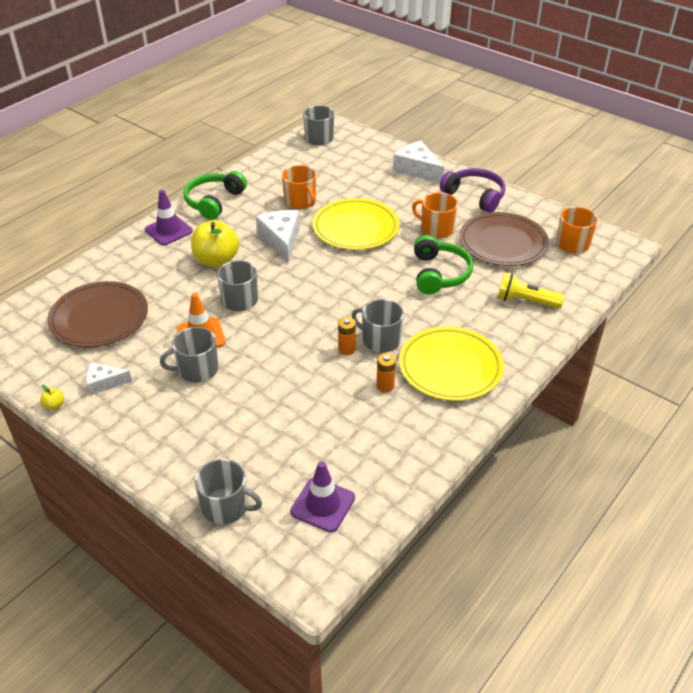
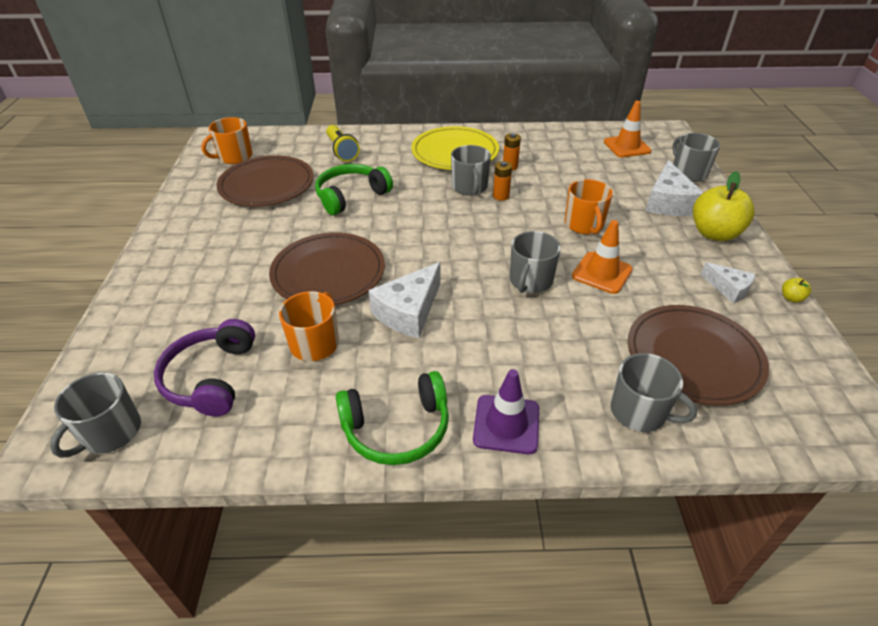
camera: 130 degrees left, 0 degrees up
(197, 370) = (633, 250): grey mug -> grey mug (639, 411)
(216, 260) = (501, 336): yellow apple -> yellow apple (714, 233)
(322, 505) = (626, 146): purple traffic cone -> orange traffic cone
(355, 228) = (328, 273): yellow plate -> brown plate
(417, 170) = (155, 288): white cheese -> white cheese (668, 202)
(436, 229) = (278, 225): orange mug -> orange mug (584, 224)
(475, 196) = (190, 228): purple headphones -> purple headphones (211, 377)

